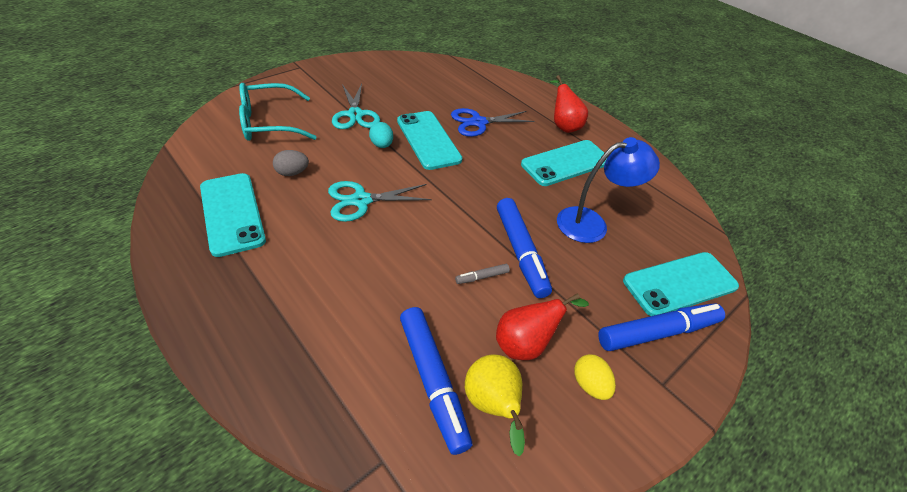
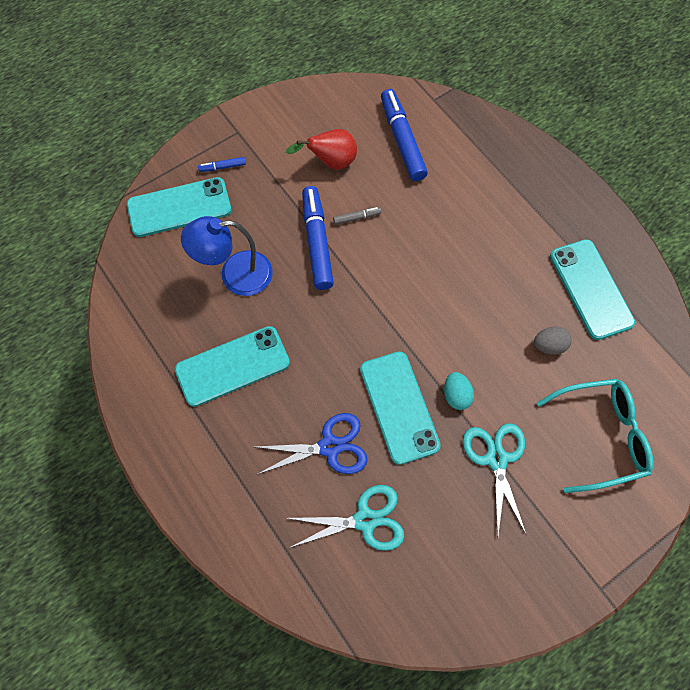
camera: 170 degrees left, 20 degrees up
(361, 200) = (470, 305): turquoise scissors -> turquoise scissors (365, 520)
(492, 405) = (363, 124): yellow pear -> none
(563, 126) = (211, 443): red pear -> none
(589, 384) = (291, 133): yellow egg -> none
(657, 332) = (222, 167): blue marker -> blue marker, size x0.44

